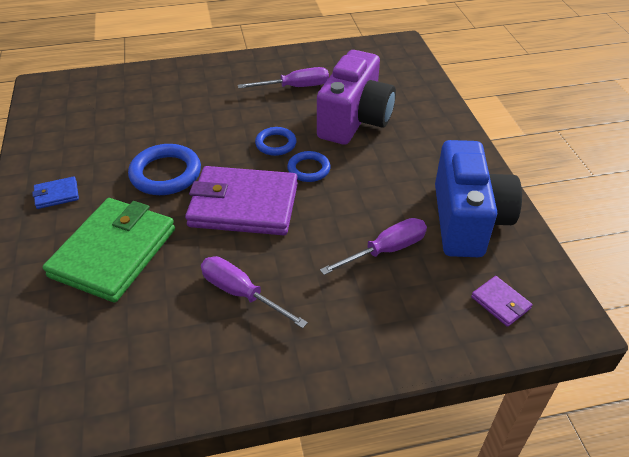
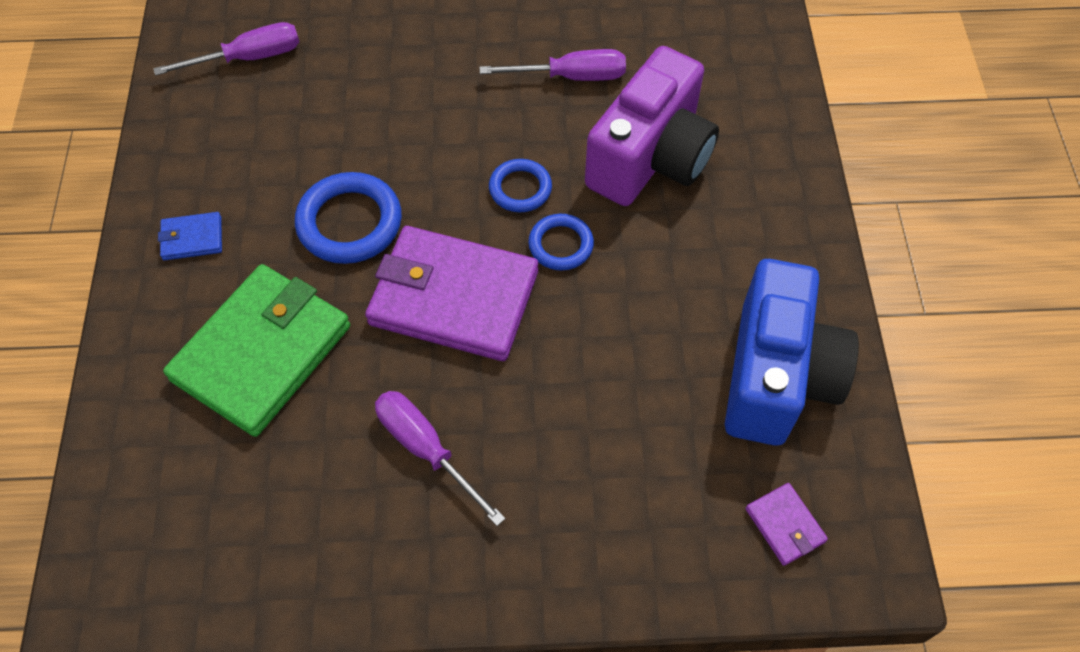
camera: 10 degrees right, 15 degrees up
(385, 250) = (643, 410): purple screwdriver -> purple screwdriver (248, 58)

